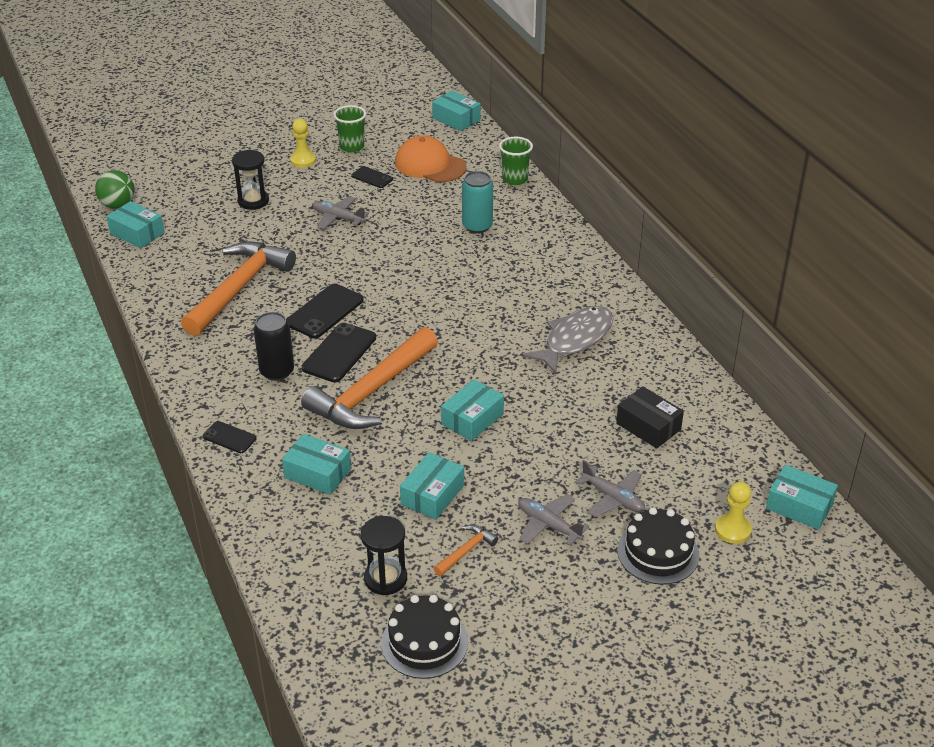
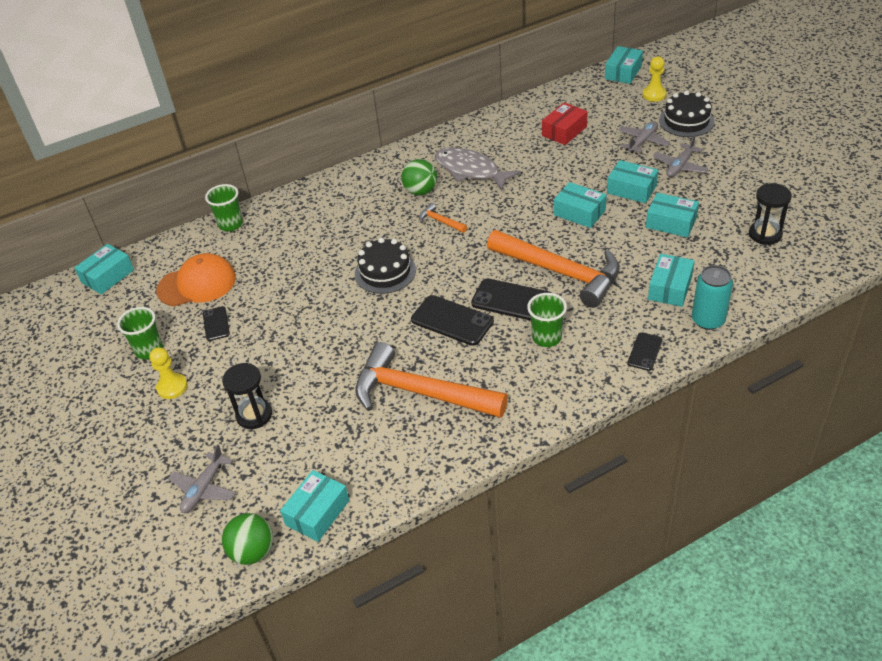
camera: 90 degrees left, 5 degrees up
(277, 371) = (547, 337): black can -> green cup
(338, 218) = (292, 338): grey plane -> grey plane (204, 488)
(372, 177) = (216, 324): black phone -> black phone turned 45 degrees counterclockwise
(424, 642) = (813, 208): black cake -> black cake (385, 272)
(430, 165) = (197, 284): orange cap -> orange cap turned 135 degrees counterclockwise
(466, 551) = (720, 200): orange hammer -> orange hammer (440, 221)
(477, 226) = (309, 239): turquoise can -> turquoise can (708, 320)
(508, 470) = (631, 189): none -> turquoise box
(542, 300) = (420, 191): none -> green ball
(648, 426) = (564, 131): black box -> red box

